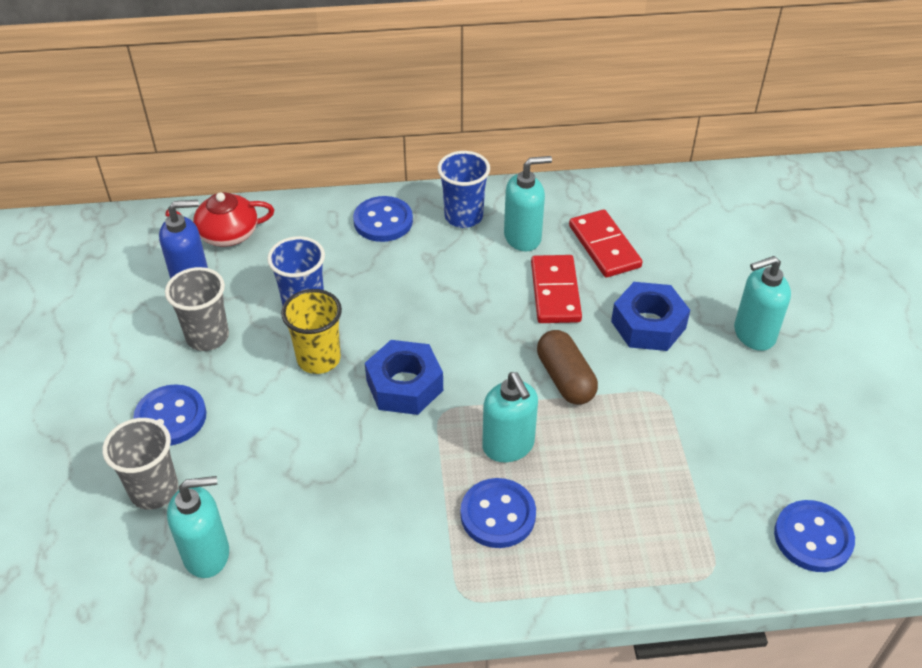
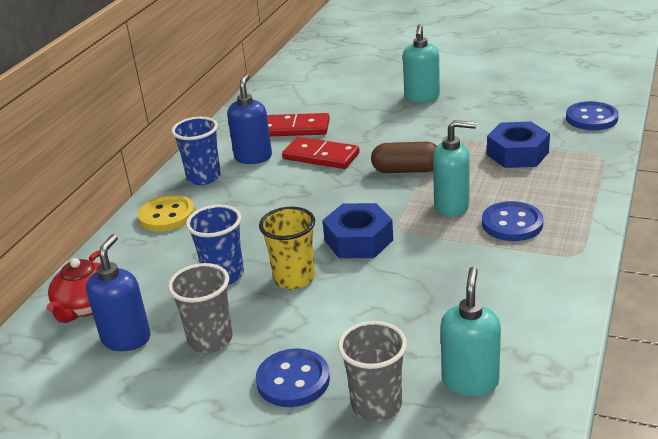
camera: 60 degrees left, 15 degrees down
(383, 221) = (167, 215): blue button -> yellow button
(523, 237) = (253, 157): turquoise soap dispenser -> blue soap dispenser
(648, 325) = (383, 129): blue nut -> blue nut (517, 153)

